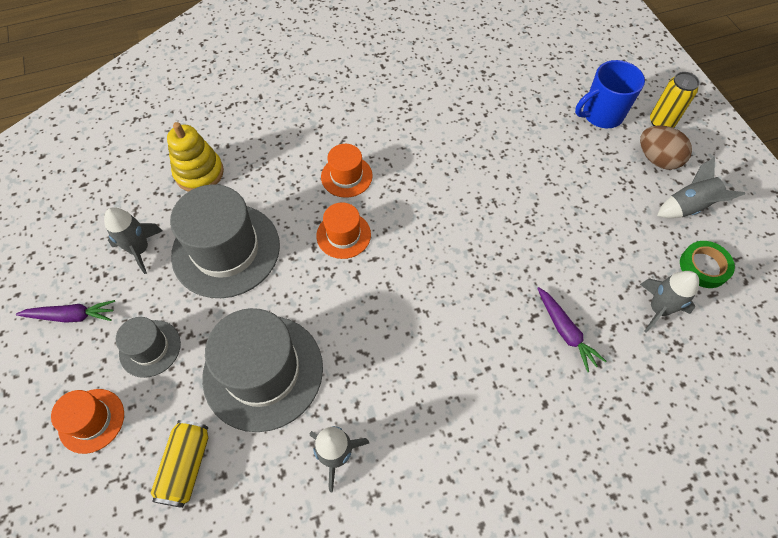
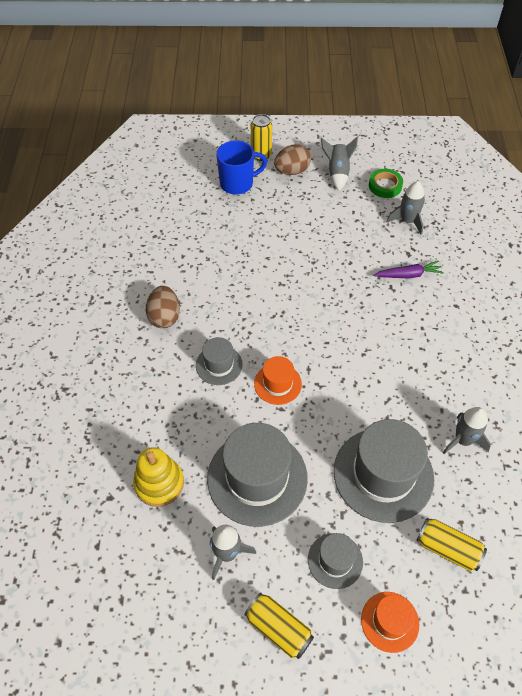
camera: 70 degrees left, 5 degrees down
(71, 316) = (278, 629): purple carrot -> yellow can
(346, 176) = (219, 365): orange hat -> grey hat
(385, 113) = (164, 317): none -> brown egg
(601, 115) = (238, 183): blue mug -> blue mug turned 105 degrees counterclockwise

